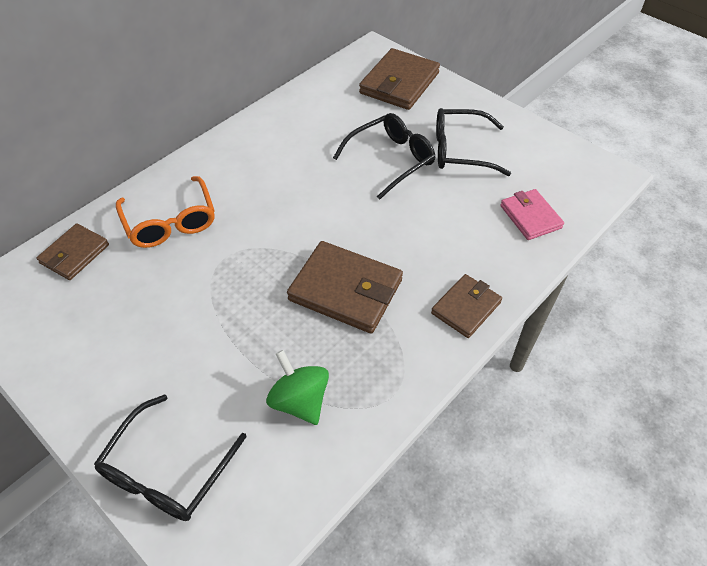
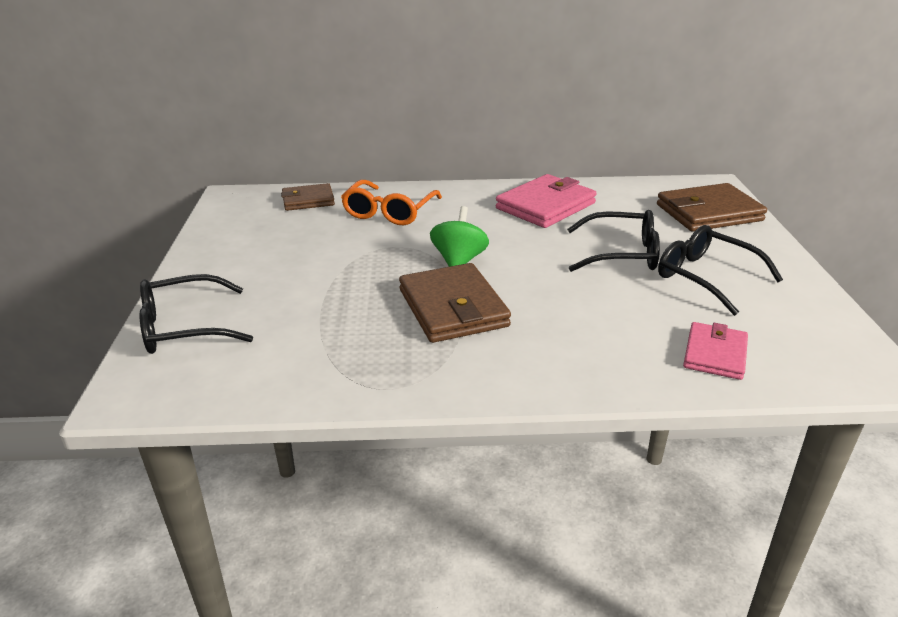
camera: 45 degrees right, 20 degrees down
(286, 139) = (545, 206): none -> pink wallet
(300, 401) = (317, 347): green spinning top -> green spinning top (459, 261)
(466, 308) = (541, 376): brown wallet -> none

